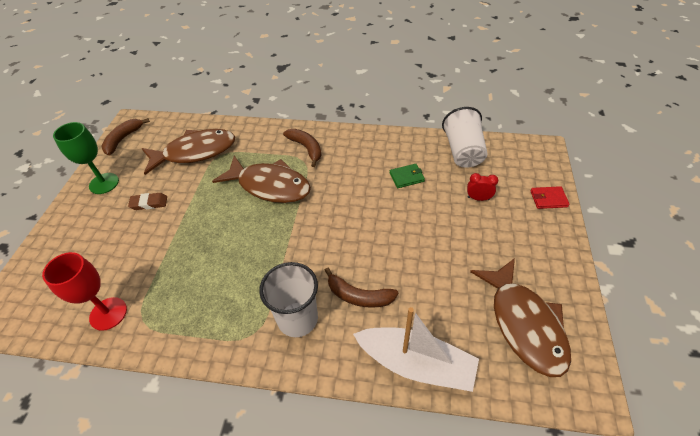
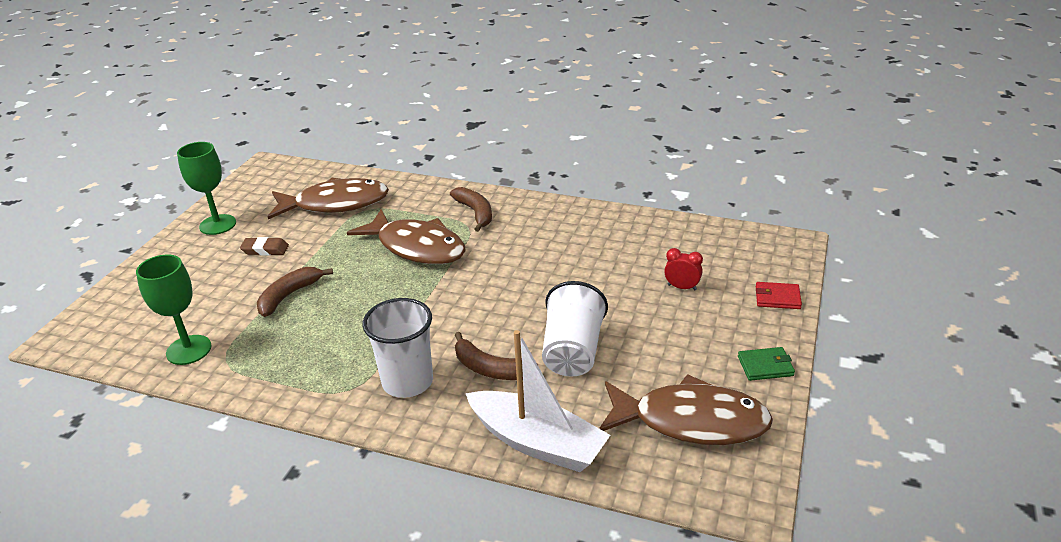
camera: 10 degrees right, 15 degrees down
(108, 313) = (189, 350): red goblet -> green goblet
(123, 139) = (253, 182): brown banana -> brown banana (289, 295)
(406, 177) = (595, 255): green wallet -> green wallet (765, 366)
(463, 151) = (680, 236): white cup -> white cup (572, 351)
(524, 324) = (691, 421): brown fish -> brown fish turned 75 degrees counterclockwise

